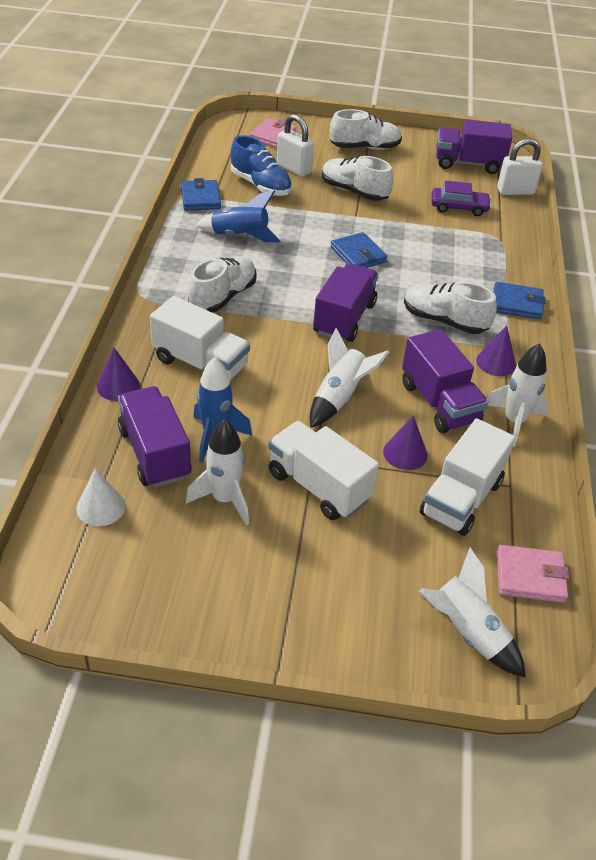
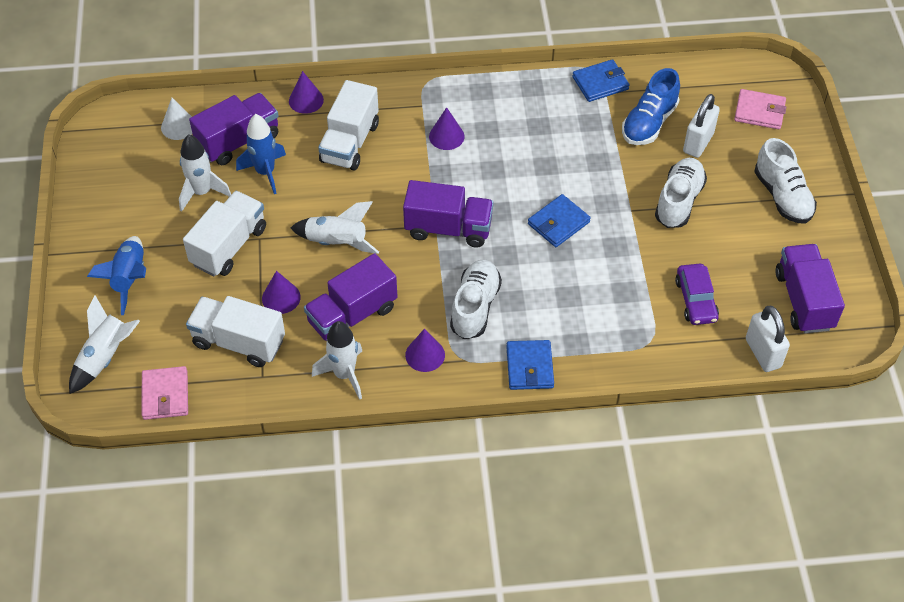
camera: 80 degrees right, 10 degrees up
(223, 297) = (446, 136): white shoe -> purple cone
(240, 236) = (547, 127): blue rocket -> blue rocket (129, 279)

